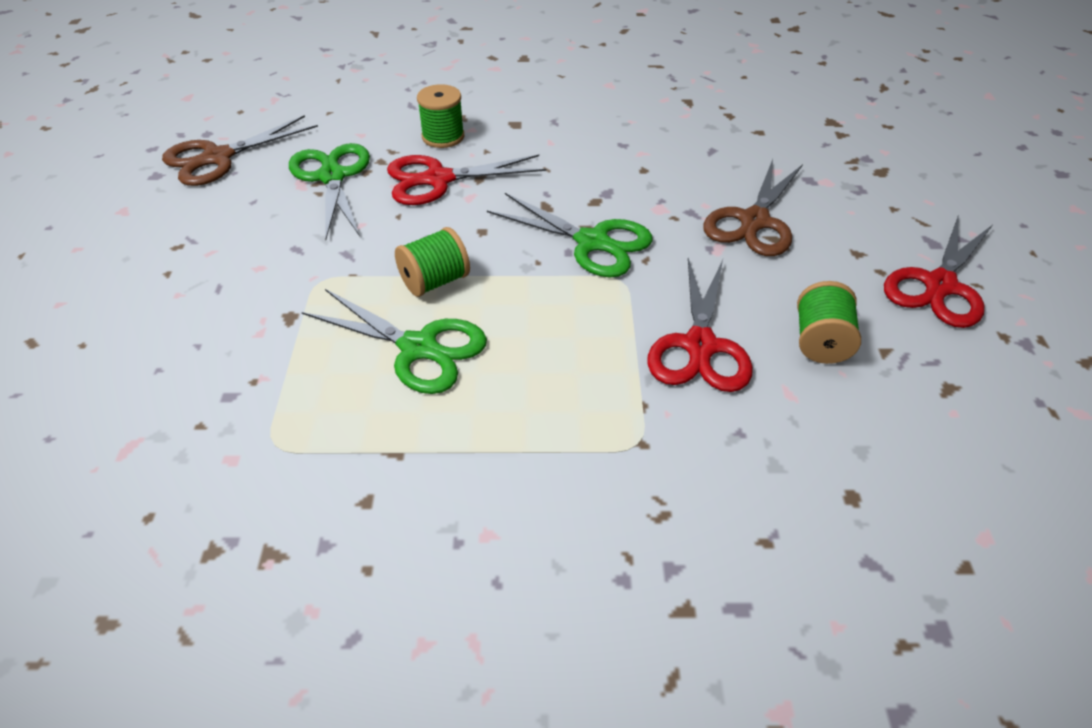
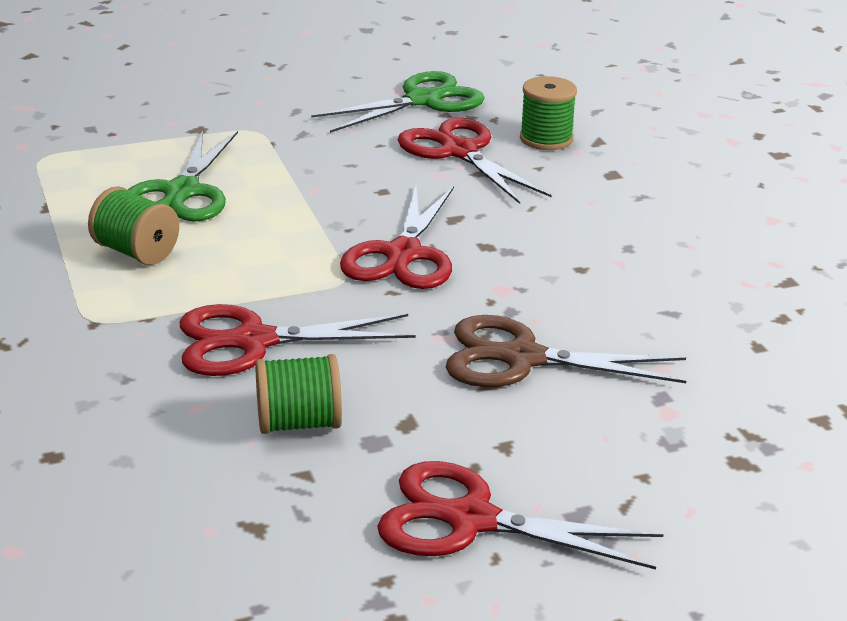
camera: 70 degrees right, 15 degrees down
(218, 157) = (414, 46): brown scissors -> none
(435, 281) = (283, 182): green spool -> green spool (136, 252)
(592, 242) = (403, 254): green scissors -> red scissors

